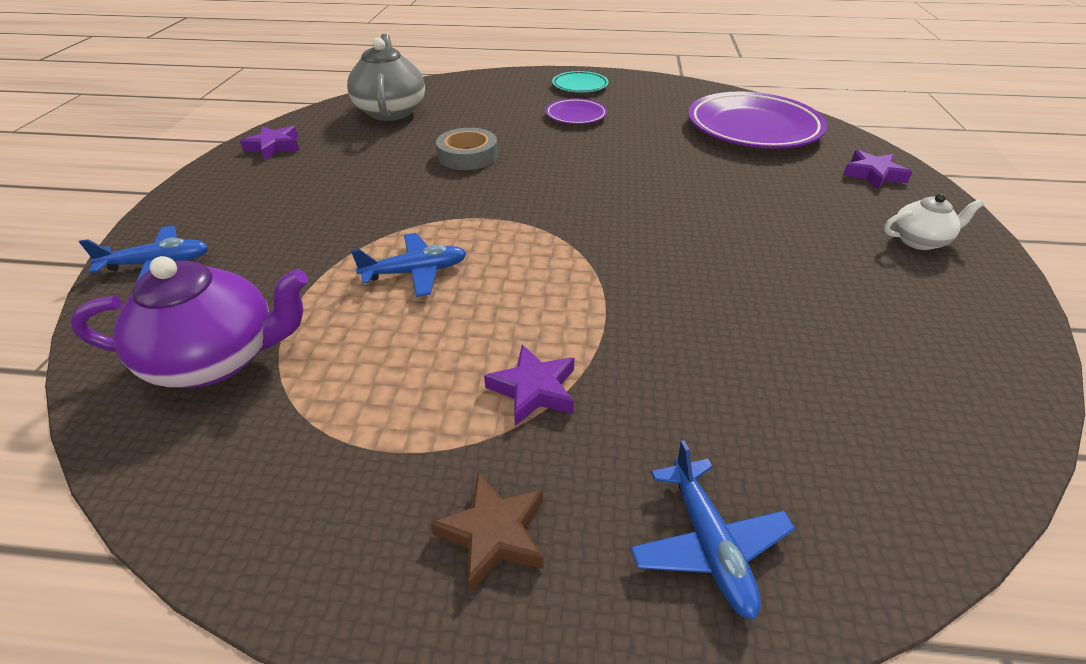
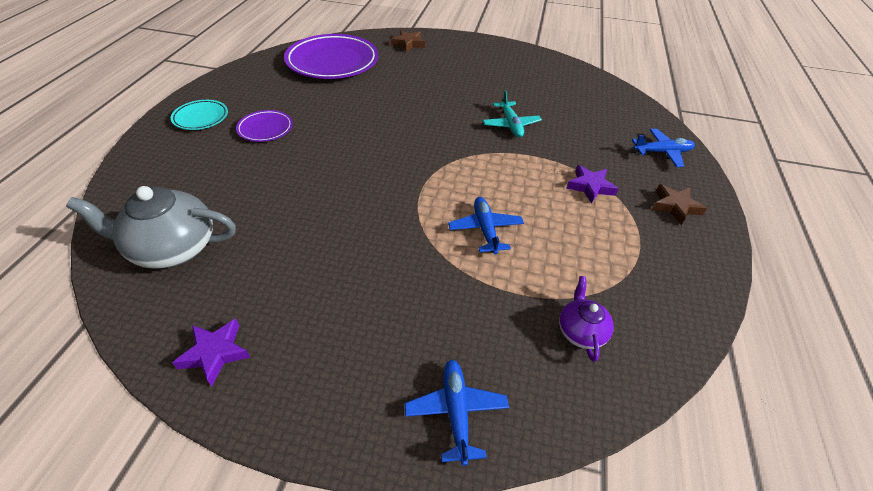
camera: 85 degrees left, 5 degrees up
(219, 358) = (580, 331): purple teapot -> purple teapot, size x0.54
(468, 156) = (313, 195): grey tape -> none
(688, 290) = (511, 125): none -> turquoise plane
(873, 174) = (408, 44): purple star -> brown star
(919, 241) = (474, 53): white teapot -> none

